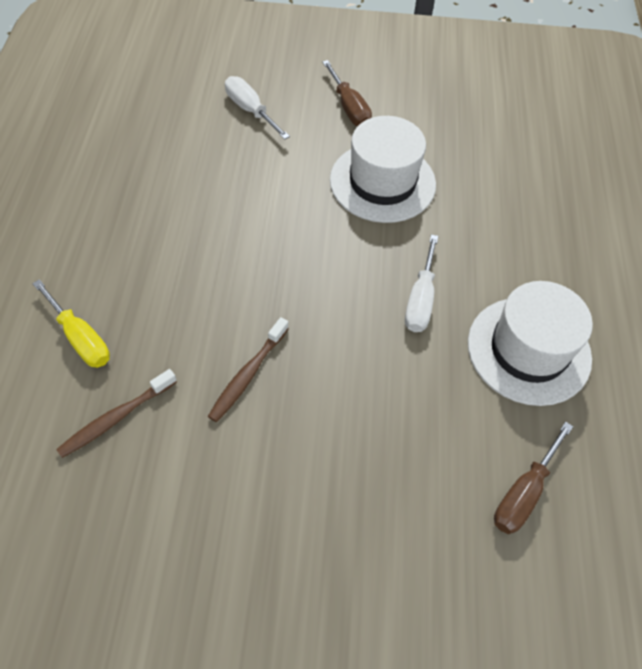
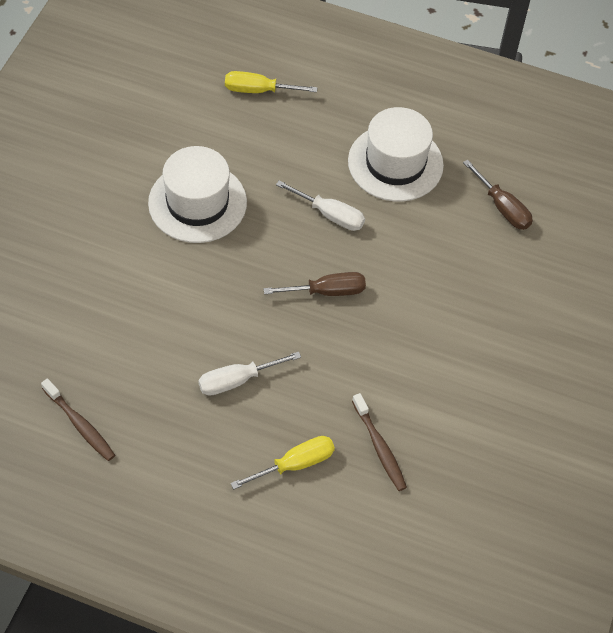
camera: 75 degrees left, 0 degrees up
(248, 374) = (365, 348): brown toothbrush -> brown toothbrush (79, 424)
(250, 110) = (64, 281): white screwdriver -> white screwdriver (237, 380)
(349, 107) = (93, 200): brown screwdriver -> brown screwdriver (327, 291)
(555, 198) = (258, 90): none -> yellow screwdriver

